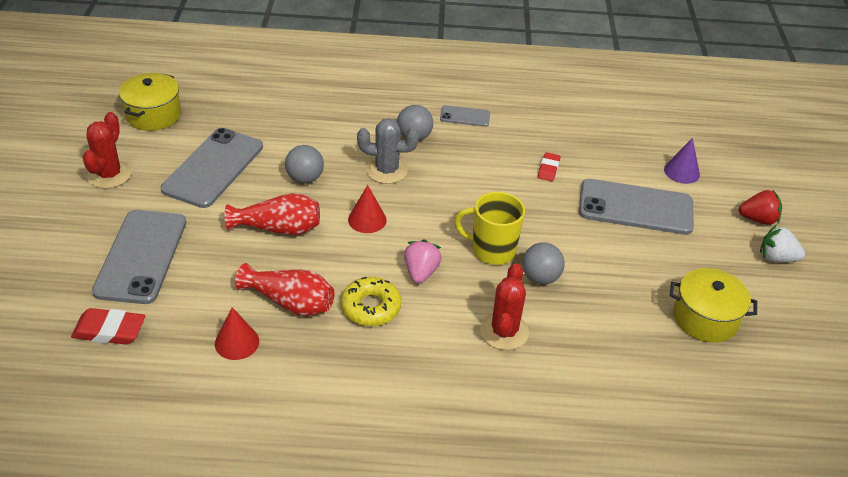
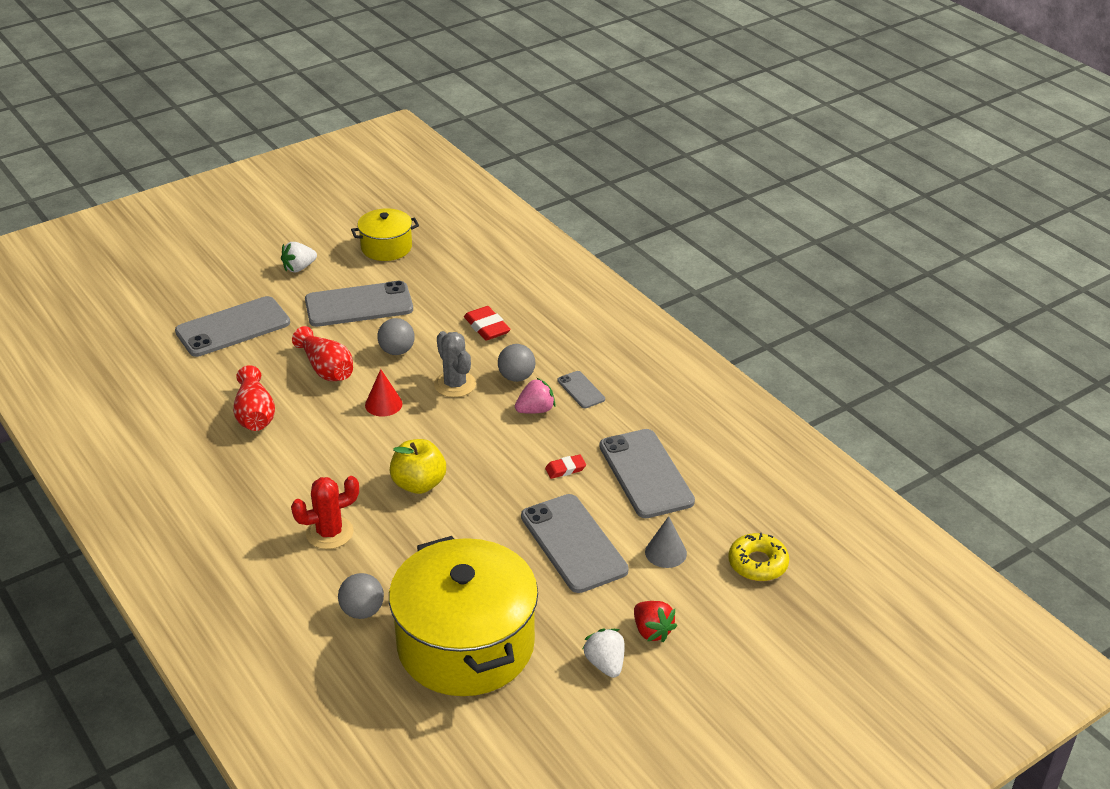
camera: 55 degrees right, 5 degrees down
(109, 175) = (299, 268): red cactus -> white strawberry
(109, 330) = (152, 354): red eraser -> red eraser (486, 327)
(237, 342) = (193, 411): red cone -> none
(371, 307) = (288, 453): yellow donut -> yellow donut (757, 563)
(421, 272) = (352, 459): pink strawberry -> pink strawberry (535, 410)
(491, 250) = (419, 484): yellow mug -> yellow apple
(540, 278) = (414, 525): grey ball -> grey ball (362, 611)
(590, 137) = (645, 474): none -> grey phone
(681, 172) = (665, 552): purple cone -> grey cone
(705, 318) = (465, 645): yellow pot -> yellow pot, size x1.95

